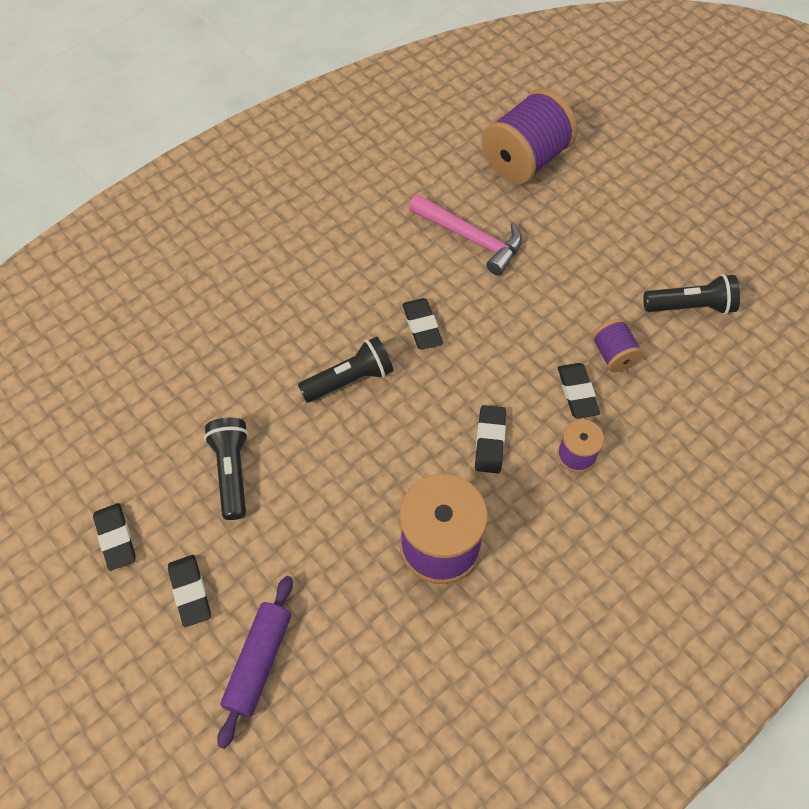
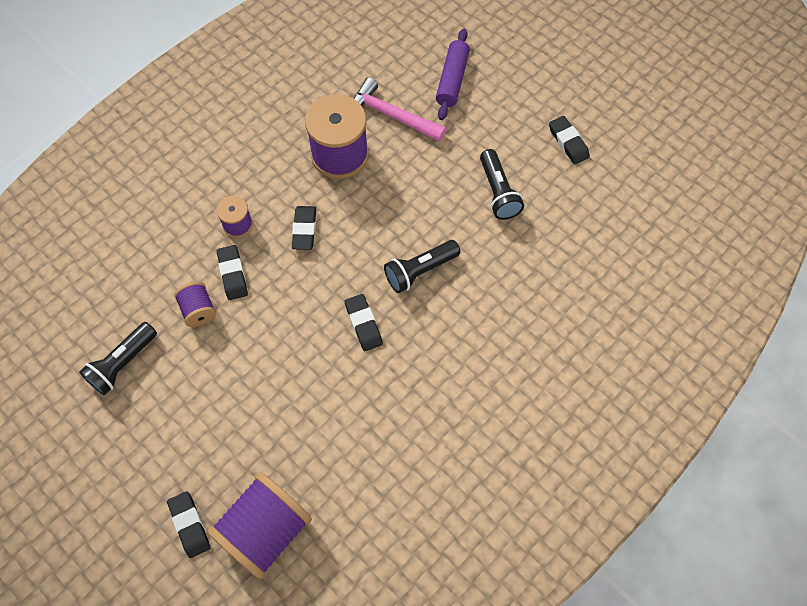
camera: 175 degrees right, 5 degrees up
(190, 592) = (507, 114): black eraser -> black eraser (190, 525)
(470, 238) = (322, 422): pink hammer -> pink hammer (391, 115)
(690, 306) = (123, 363): black flashlight -> black flashlight turned 45 degrees counterclockwise

